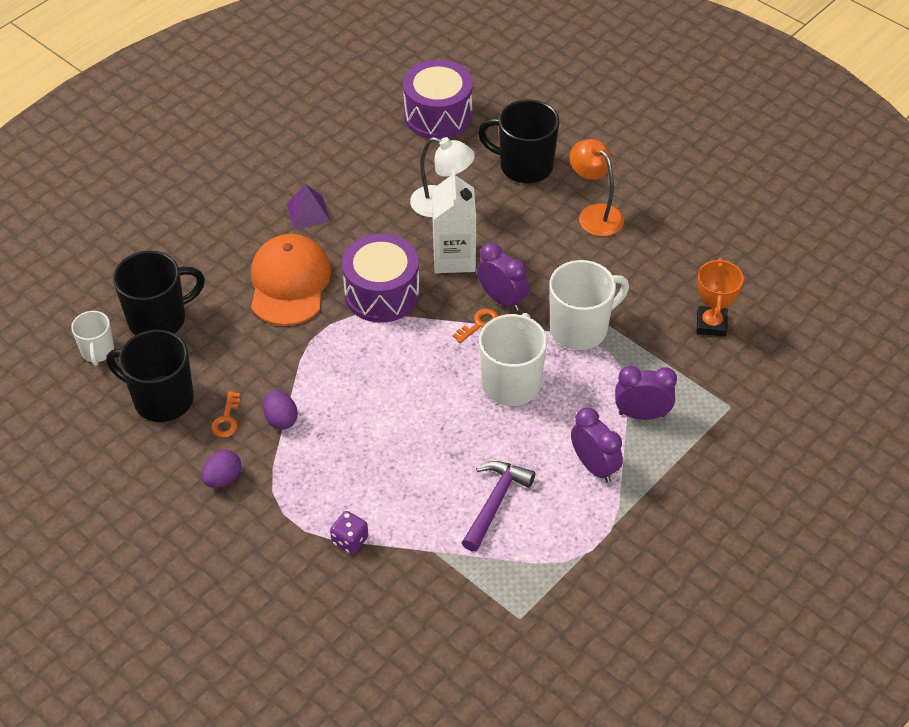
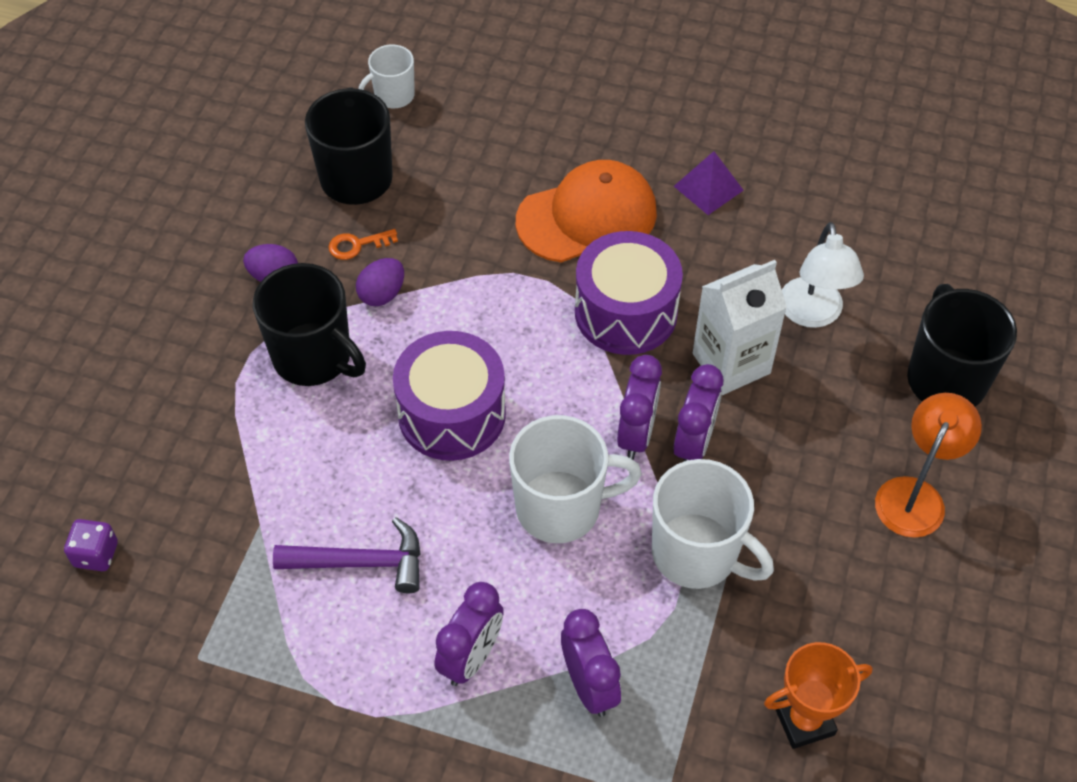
camera: 65 degrees right, 5 degrees up
(159, 319) = (466, 126): black mug -> black mug (314, 357)
(350, 540) = (240, 432): purple dice -> purple dice (96, 554)
(438, 115) = (965, 249): purple drum -> purple drum (452, 414)
(479, 324) = (636, 434): orange key -> purple clock

